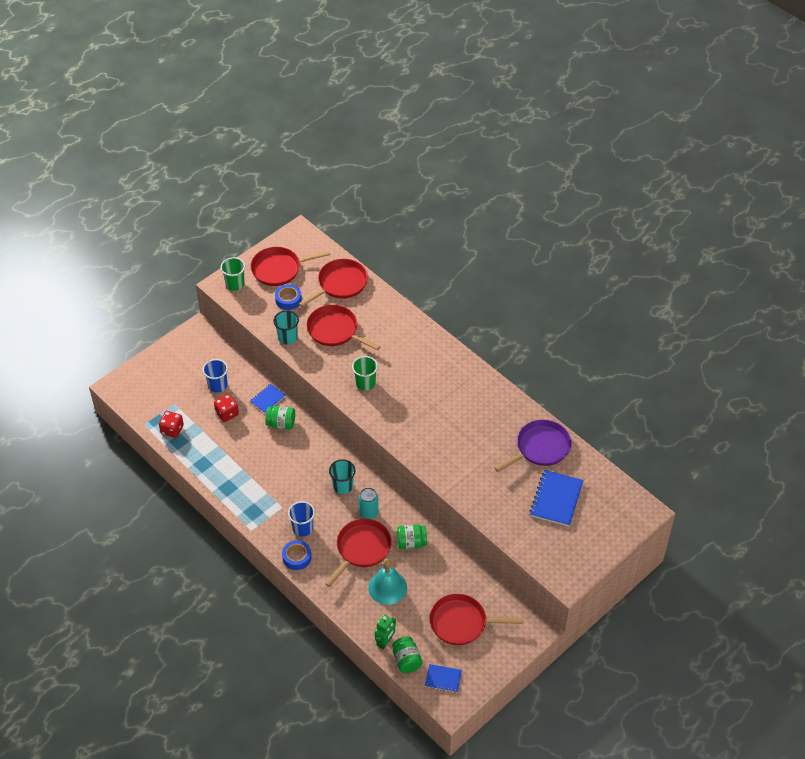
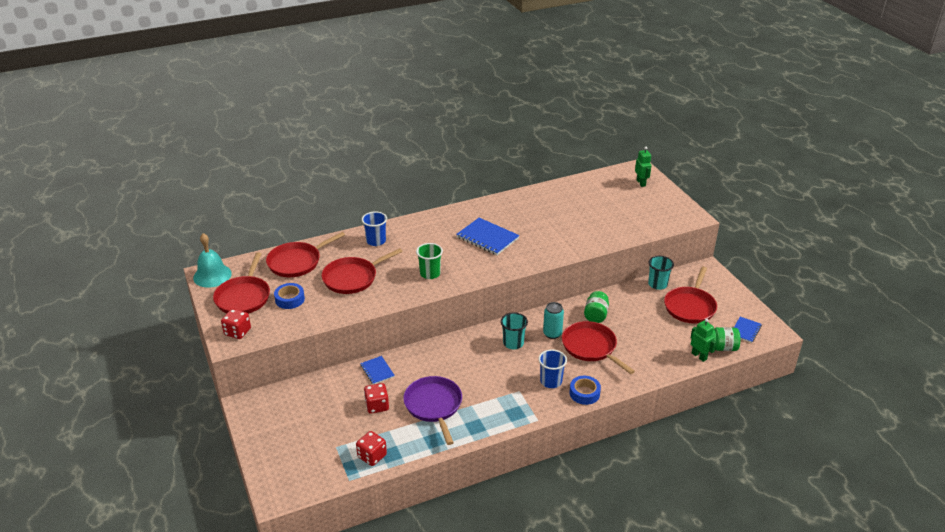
camera: 70 degrees left, 15 degrees down
(217, 385) = (334, 405): blue cup -> blue cup (376, 241)
(235, 284) = (237, 332): green cup -> red dice
(281, 423) = (414, 368): green jar -> none
(287, 337) = (339, 310): turquoise cup -> turquoise cup (657, 284)
(340, 284) = (297, 262): red pan -> red pan turned 105 degrees counterclockwise
(387, 587) = (639, 341): turquoise bell -> turquoise bell (212, 275)
(540, 448) = (555, 199): purple pan -> purple pan (434, 406)
(556, 499) = (610, 203): blue notebook -> blue notebook (487, 238)
(614, 519) = (641, 183): none -> green robot

